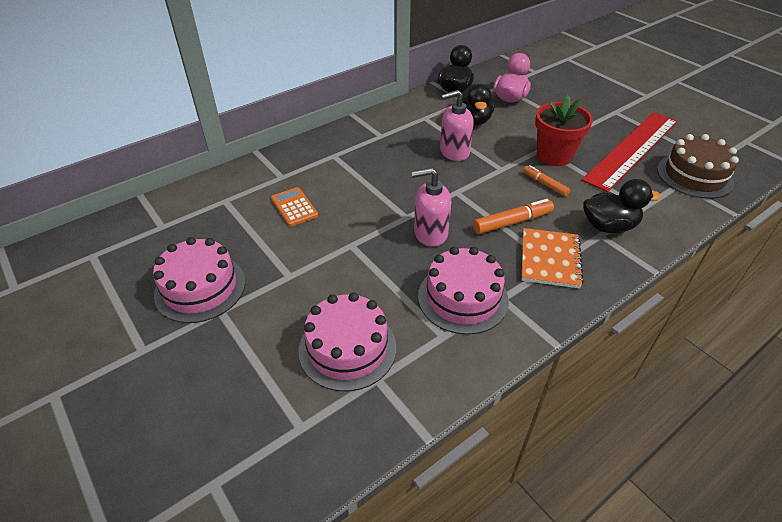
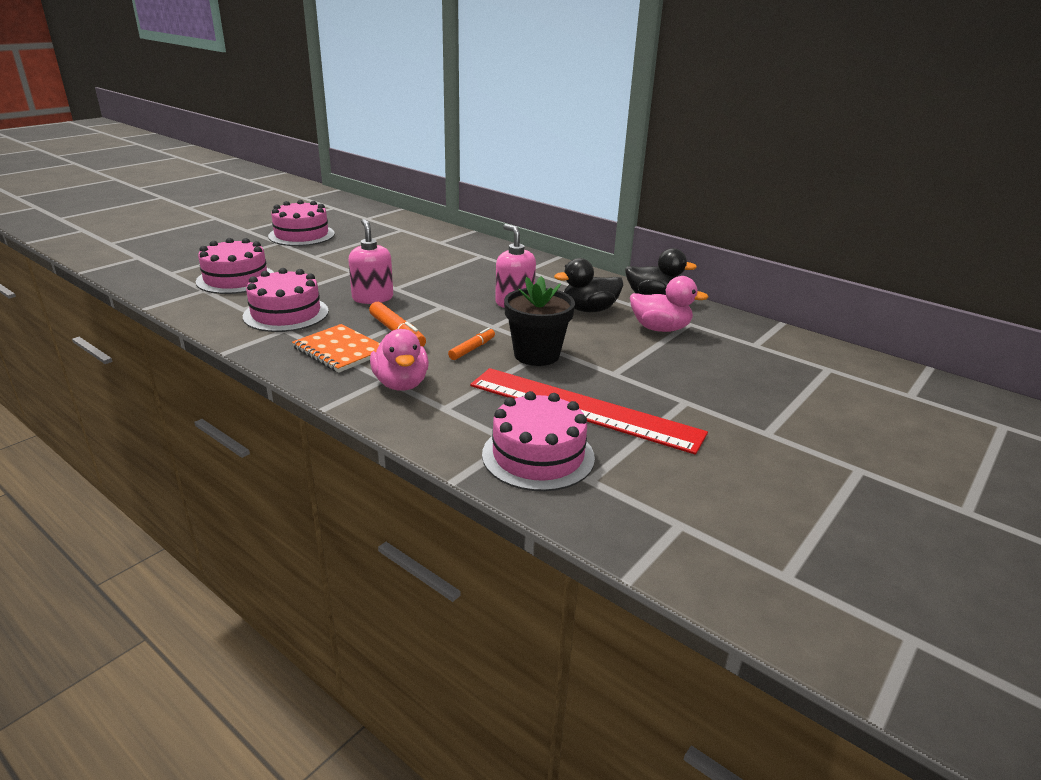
camera: 75 degrees right, 15 degrees down
(294, 207) = (398, 249): orange calculator -> none
(550, 259) = (340, 350): orange notebook -> orange notebook turned 45 degrees clockwise
(554, 155) = (536, 355): red flower pot -> black flower pot
(608, 226) = (401, 384): black duck -> pink duck
(694, 176) = (538, 456): brown cake -> pink cake

